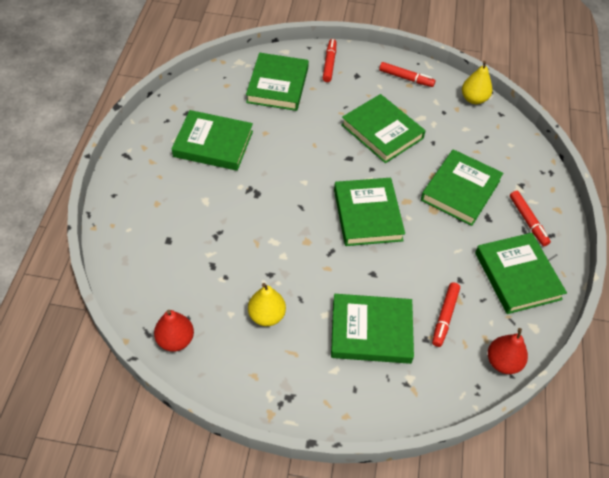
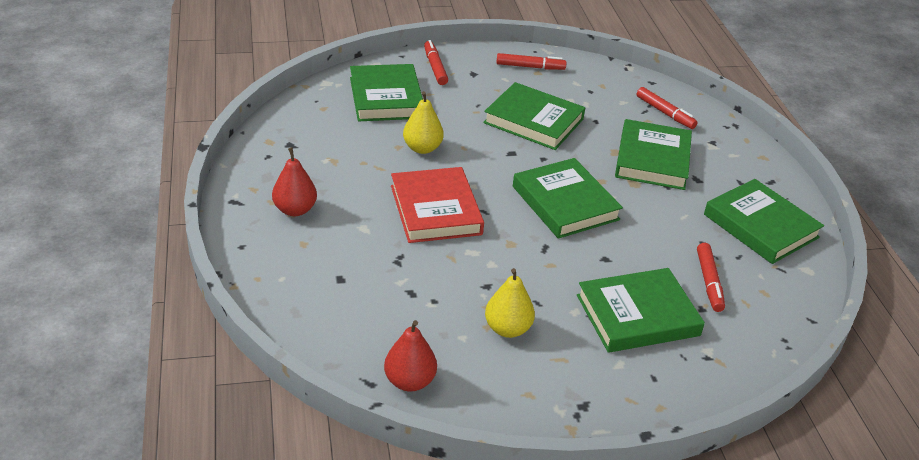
camera: 20 degrees left, 15 degrees down
(213, 144) = (341, 169): green book -> none
(265, 197) = (436, 210): none -> red book
(473, 99) = (615, 74): yellow pear -> yellow pear (422, 148)
(503, 362) = (796, 310): red pear -> red pear (295, 210)
(528, 221) = (740, 173): red marker -> red marker (665, 113)

